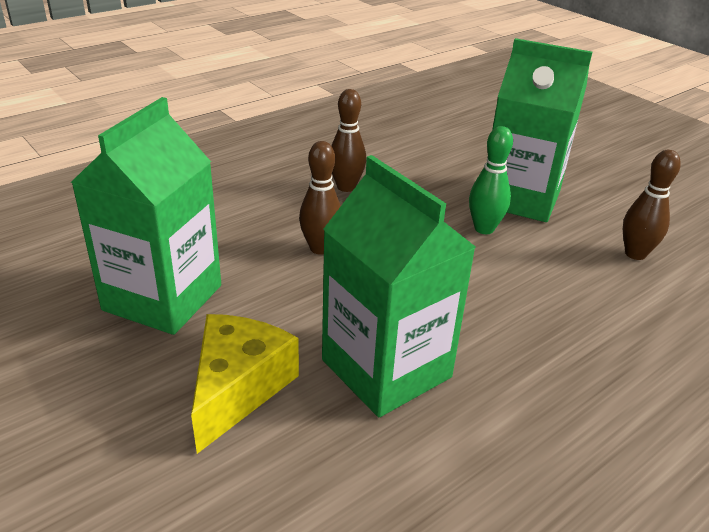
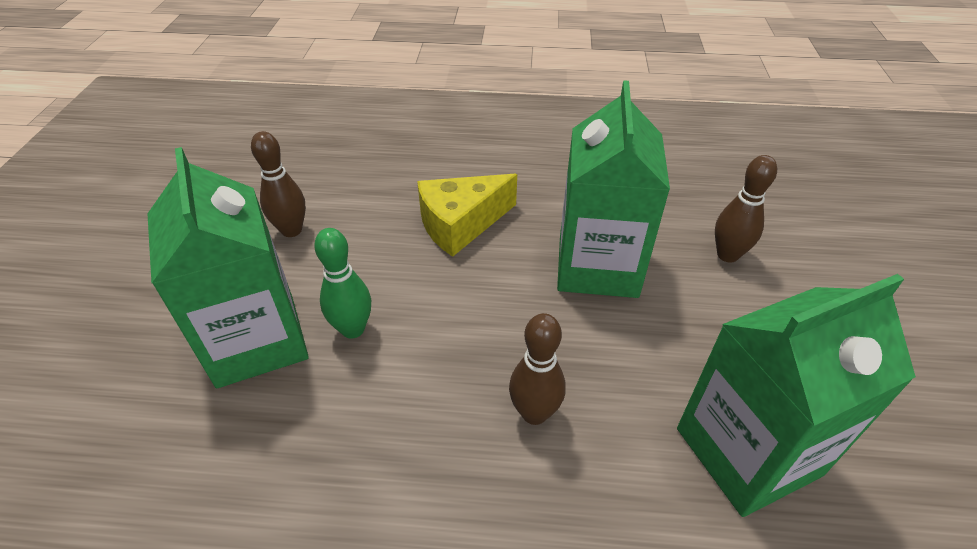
camera: 135 degrees left, 10 degrees up
(238, 388) = (719, 314): yellow cheese -> yellow cheese (461, 224)
(346, 187) = (395, 504): brown bowling pin -> brown bowling pin (727, 255)

